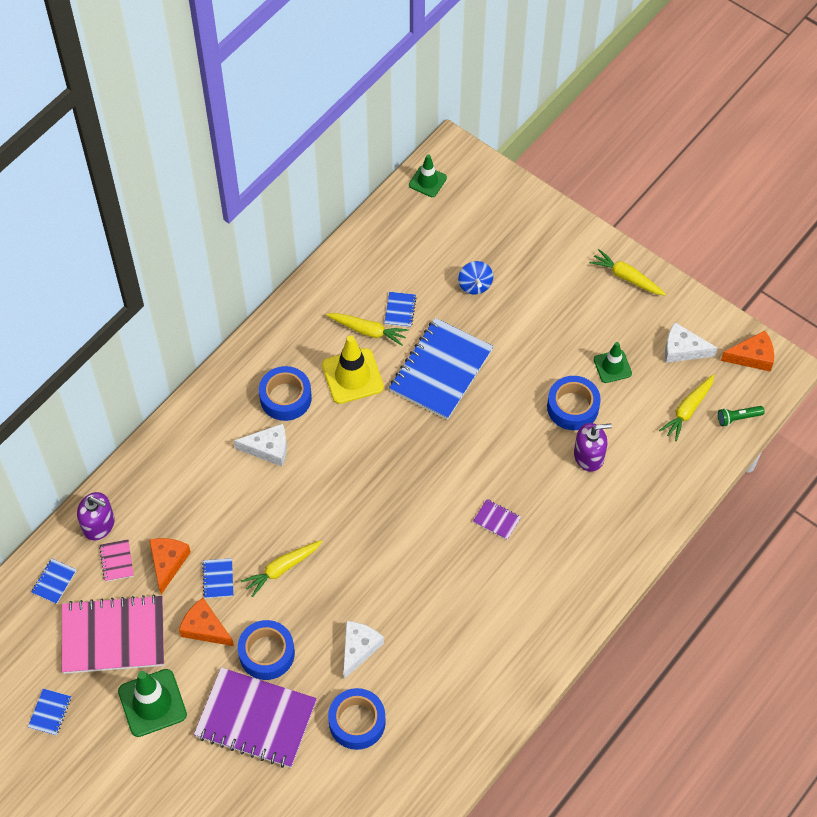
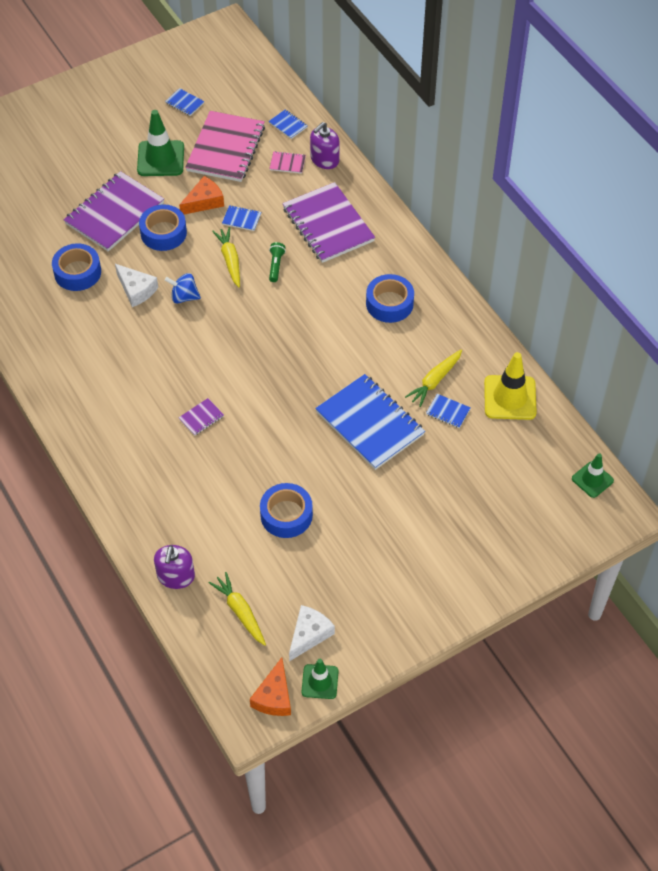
camera: 110 degrees right, 5 degrees down
(168, 563) = (271, 192): orange cheese -> none
(197, 489) = (328, 225): none -> purple notebook
(268, 448) = (344, 279): white cheese -> none
(352, 376) = (391, 356): yellow traffic cone -> yellow traffic cone (510, 398)
(475, 285) = (453, 480): blue spinning top -> blue spinning top (184, 297)
(589, 456) = (230, 510): purple soap dispenser -> purple soap dispenser (176, 576)
(612, 366) = (316, 564): green traffic cone -> green traffic cone (320, 681)
(626, 277) = (413, 616): yellow carrot -> none
(738, 418) = (212, 653): green flashlight -> green flashlight (276, 265)

